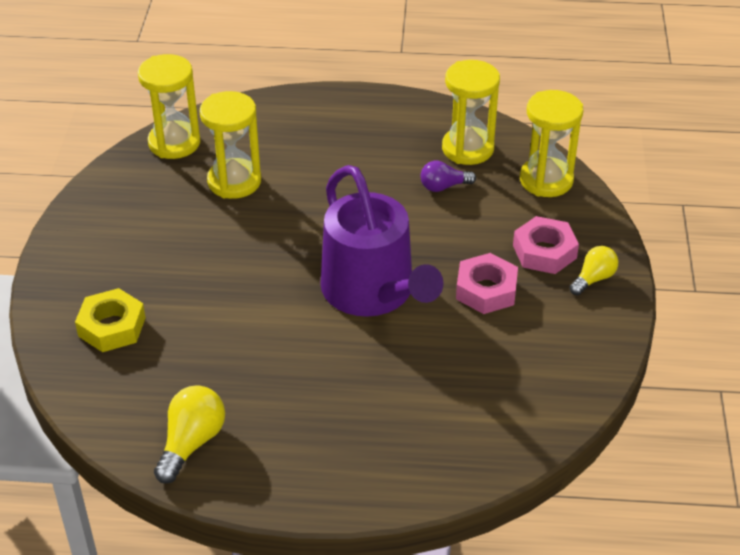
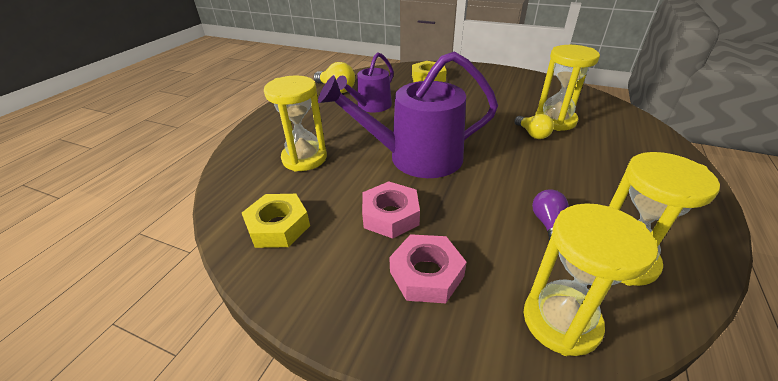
camera: 110 degrees right, 5 degrees down
(174, 143) = (600, 105): yellow hourglass -> yellow hourglass (304, 158)
(245, 374) = (371, 106): none -> purple watering can
(547, 370) = (278, 226): none -> yellow nut
(593, 279) = (367, 304): yellow light bulb -> yellow light bulb (532, 134)

